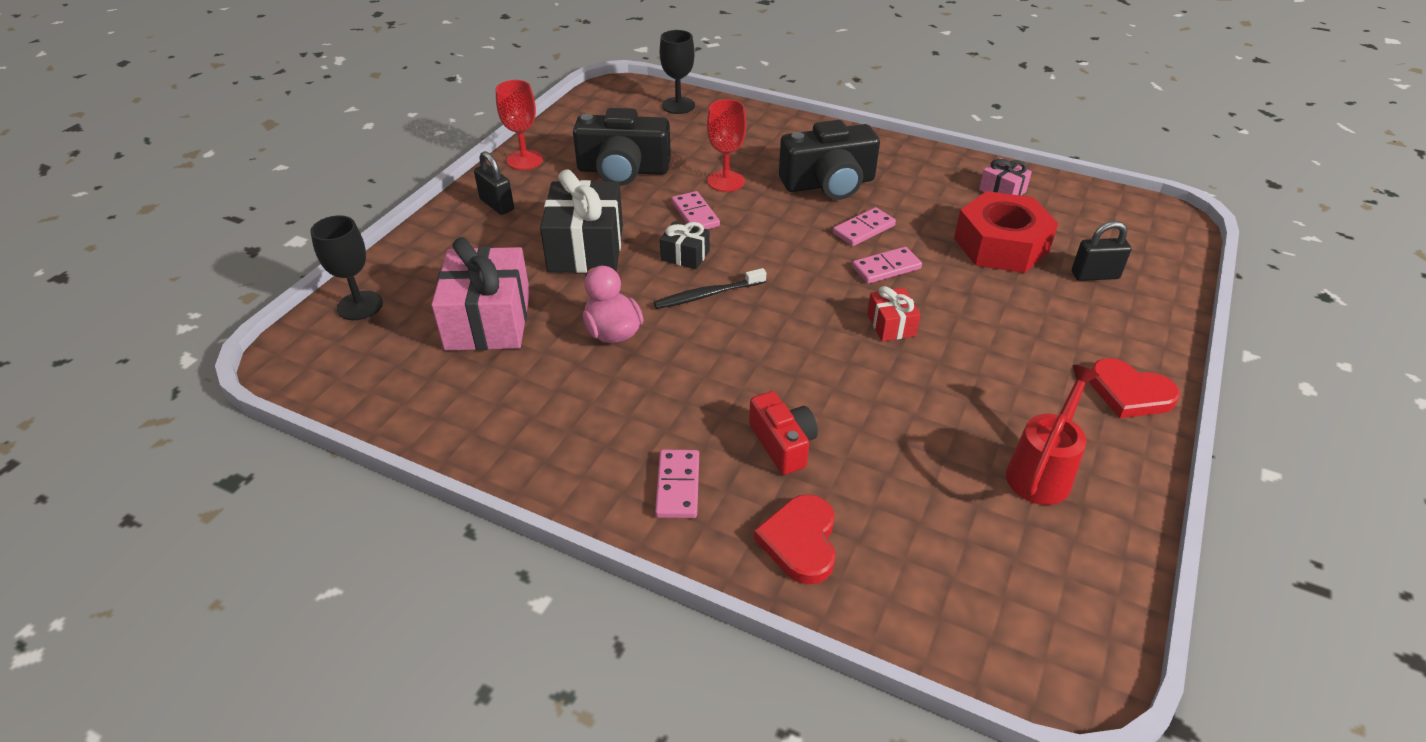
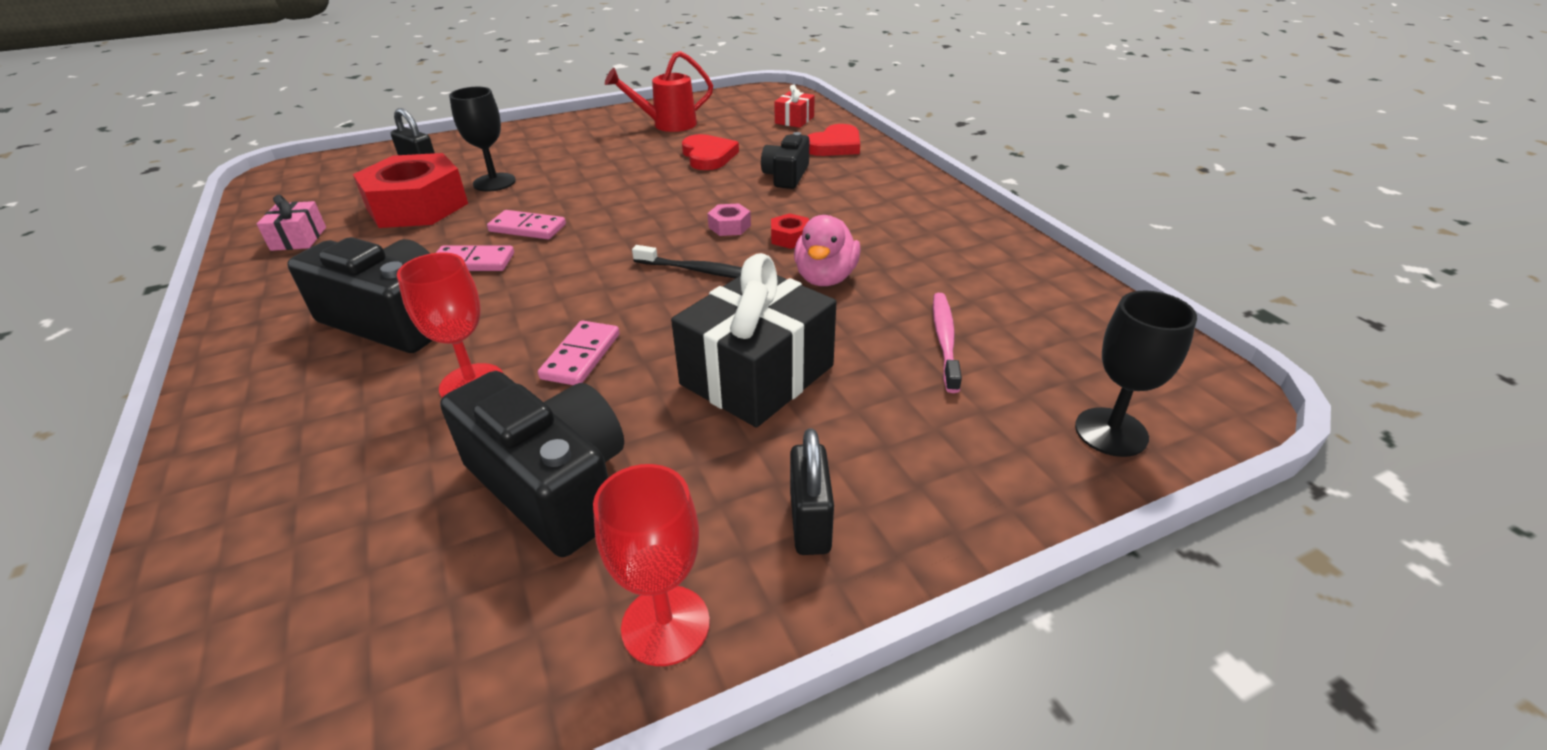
camera: 140 degrees left, 5 degrees down
(488, 320) = (944, 340): pink gift -> pink toothbrush
(678, 105) = (223, 611): black goblet -> black goblet (494, 182)
(678, 486) = (879, 182): pink domino -> none
(681, 358) = (790, 238): none -> red nut
(685, 255) = (665, 315): black gift -> none
(745, 346) = (729, 226): none -> pink nut
(783, 444) = (786, 176): red camera -> black camera
(891, 325) = (606, 197): red gift -> red gift (794, 120)
(1129, 393) = (557, 128): red heart -> red heart (708, 156)

